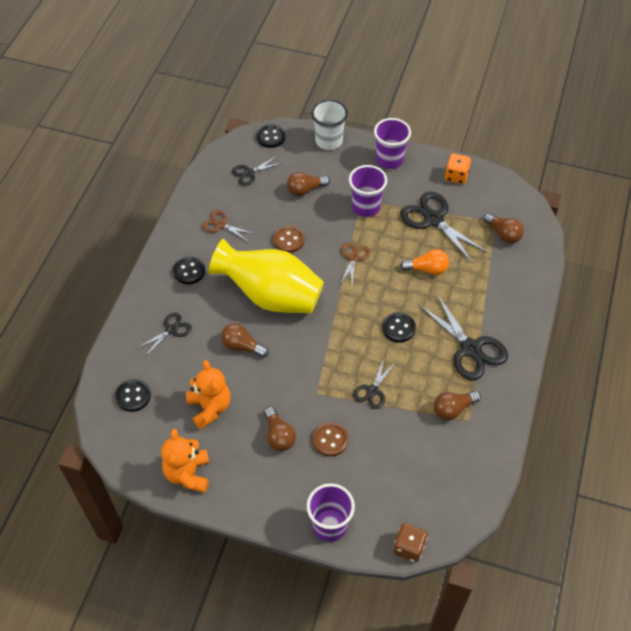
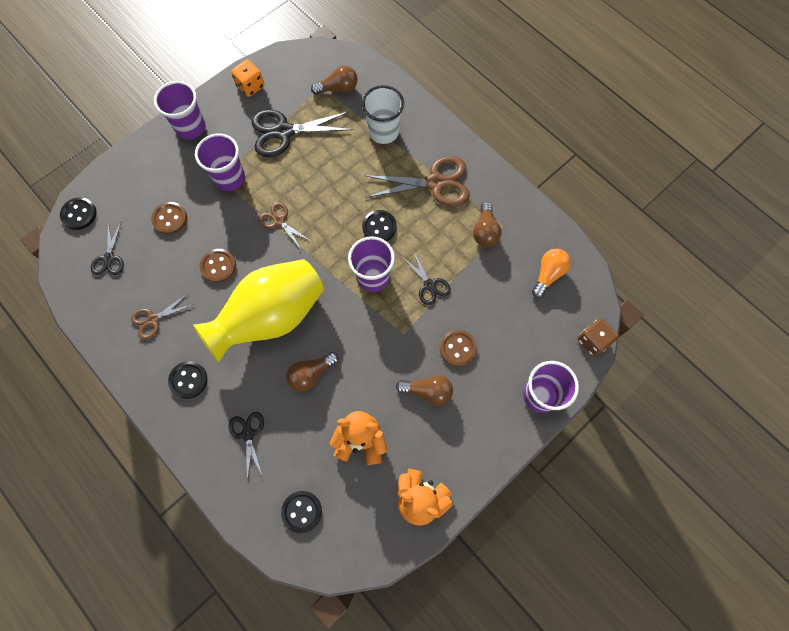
camera: 60 degrees left, 15 degrees up
(305, 190) = (170, 219): brown light bulb -> brown button
(329, 141) = (127, 165): white cup -> white cup (383, 132)
(351, 346) = (373, 277): none -> purple cup
(427, 269) = (333, 168): orange light bulb -> orange light bulb (548, 274)
(470, 348) = (435, 183): black scissors -> brown scissors

